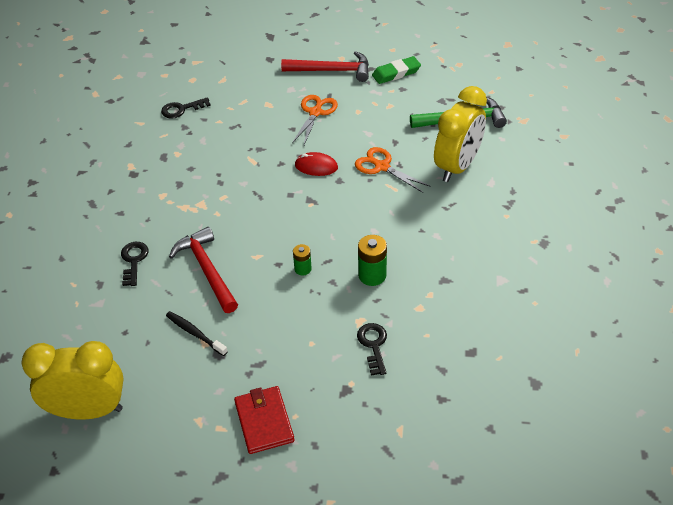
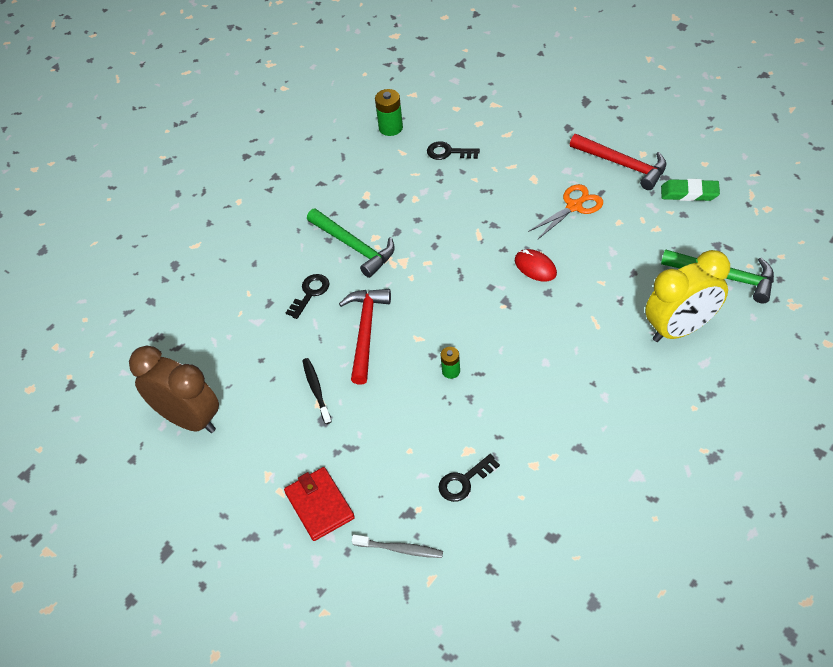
camera: 35 degrees right, 5 degrees up
(88, 411) = (189, 419): yellow clock -> brown clock
(149, 209) = (354, 247): none -> green hammer
(264, 421) = (319, 505): red wallet -> red wallet turned 45 degrees counterclockwise
(358, 420) = (400, 549): none -> grey toothbrush
(372, 275) = (511, 409): green battery -> green battery (390, 128)
(373, 345) = (464, 481): black key -> black key turned 150 degrees counterclockwise
(382, 167) = (601, 295): orange scissors -> none

